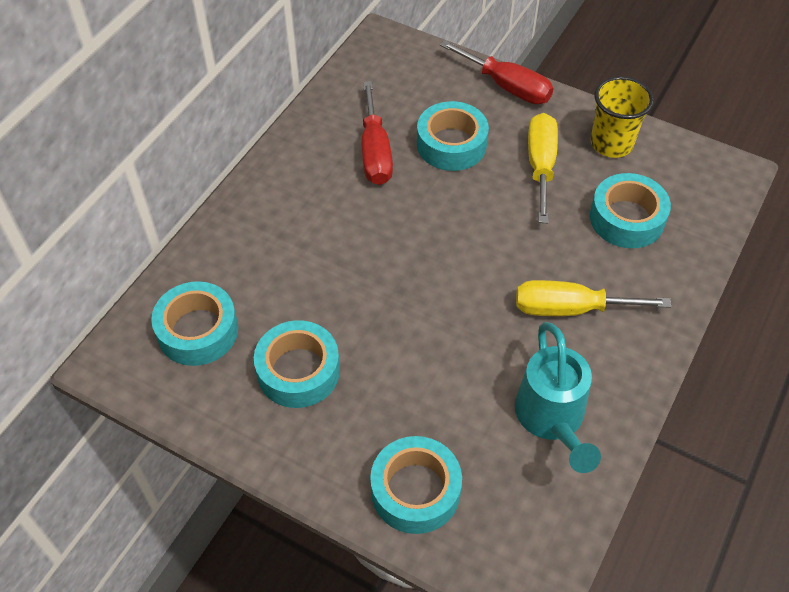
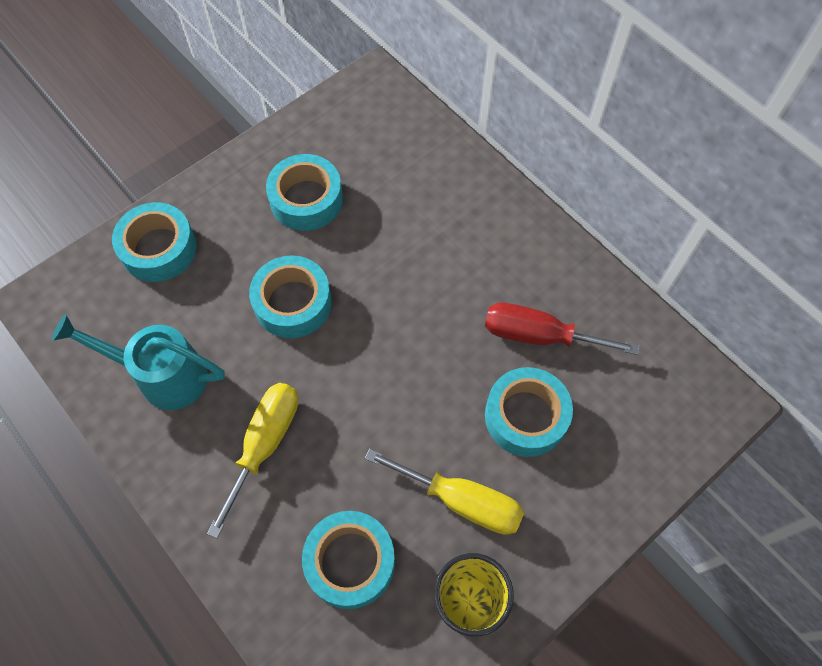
camera: 110 degrees right, 10 degrees up
(197, 331) = (379, 140): turquoise tape -> turquoise tape (293, 303)
(507, 86) = (603, 518): red screwdriver -> none

